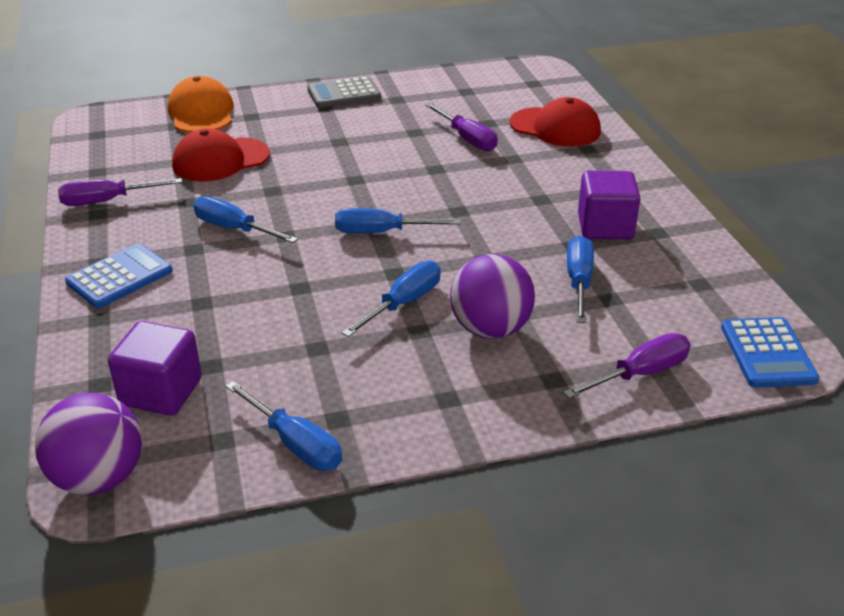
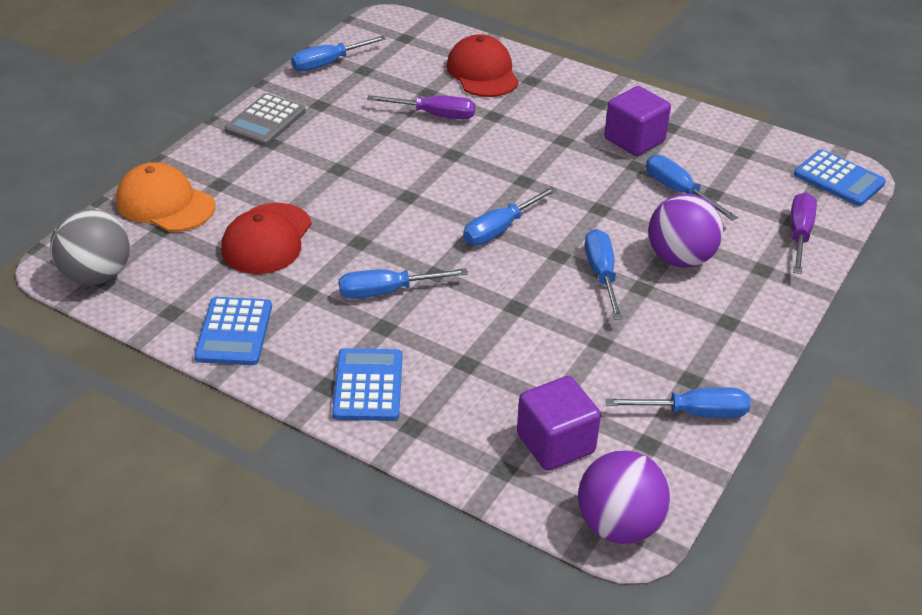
camera: 45 degrees left, 5 degrees up
(97, 132) = (97, 275): none -> grey ball
(107, 201) = (234, 332): purple screwdriver -> blue calculator
(447, 77) = (328, 63): none -> blue screwdriver
(555, 127) = (482, 72): red cap -> red cap turned 90 degrees counterclockwise

